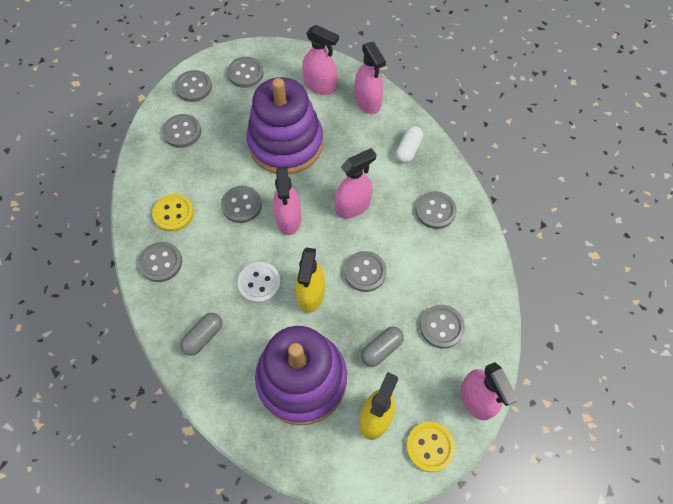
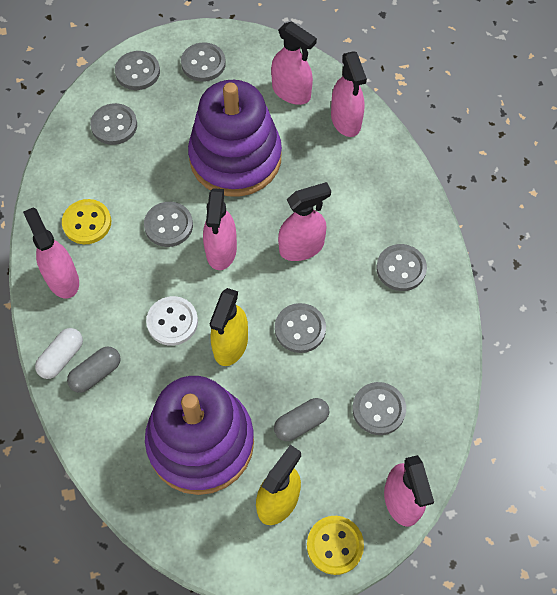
camera: 10 degrees right, 0 degrees up
(161, 262) = (62, 279): grey button -> pink spray bottle
(408, 149) = (384, 188): white capsule -> white capsule (62, 357)

